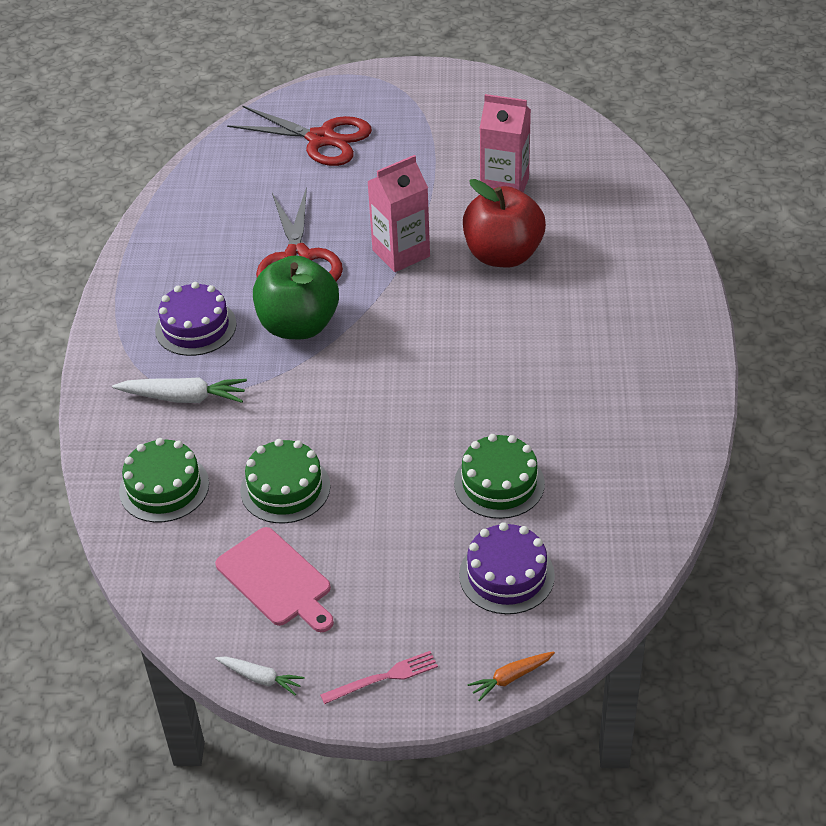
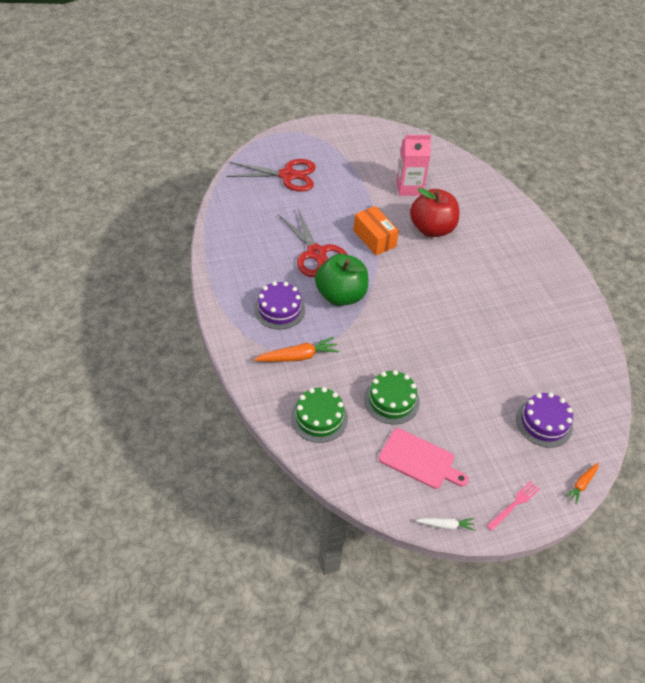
camera: 25 degrees left, 5 degrees up
(183, 397) = (298, 356): white carrot -> orange carrot
(401, 253) = (374, 238): pink carton -> orange box
(499, 483) = (508, 368): green cake -> none

